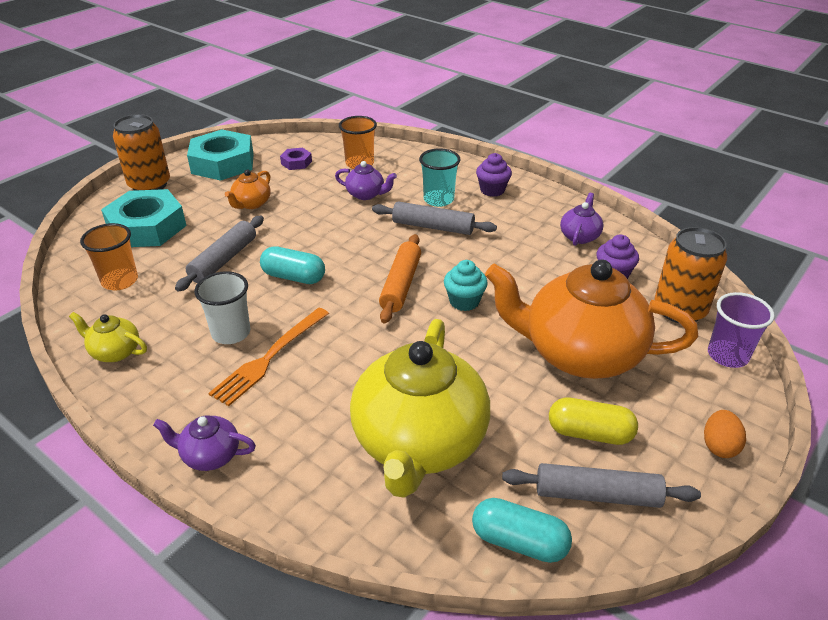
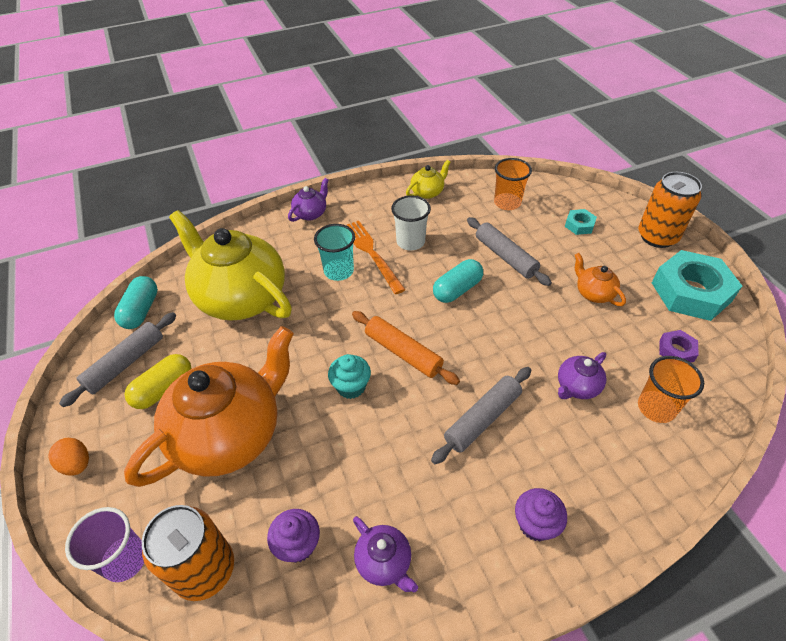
camera: 120 degrees right, 10 degrees up
(147, 227) = (579, 225): turquoise nut -> turquoise nut, size x0.45
(438, 199) = (537, 451): turquoise cup -> turquoise cup (339, 271)
(519, 542) = (141, 311): turquoise capsule -> turquoise capsule turned 45 degrees counterclockwise

